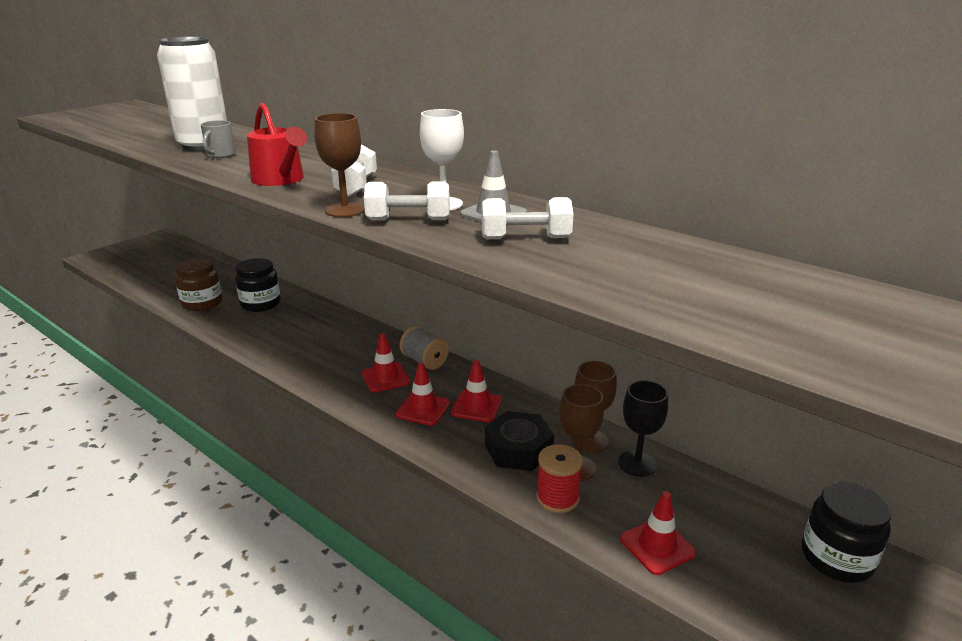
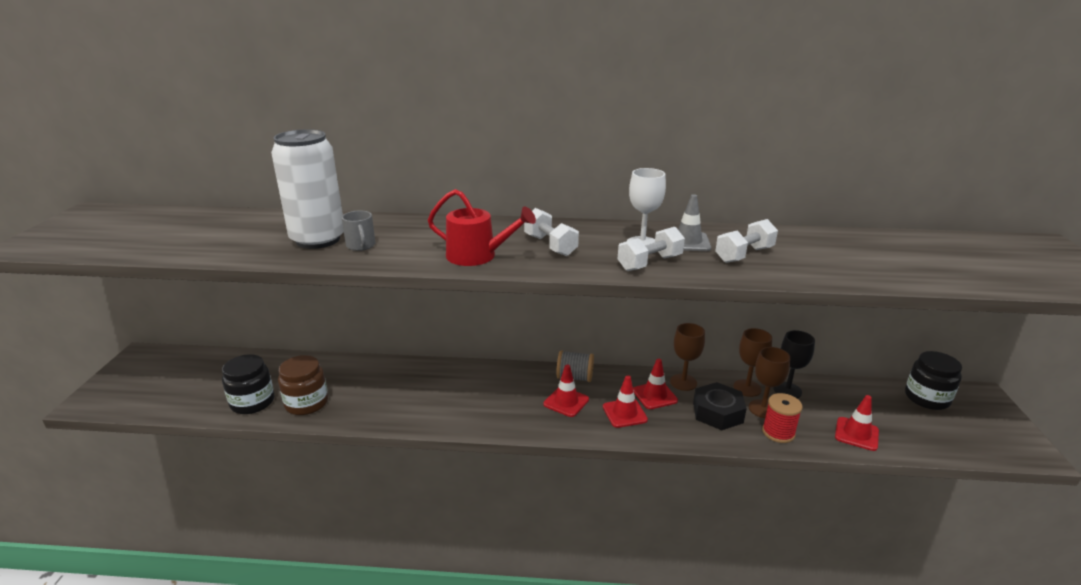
camera: 35 degrees left, 0 degrees up
(261, 304) = (368, 382): black jar -> black jar (252, 402)
(345, 210) = (590, 268): brown goblet -> brown goblet (683, 382)

